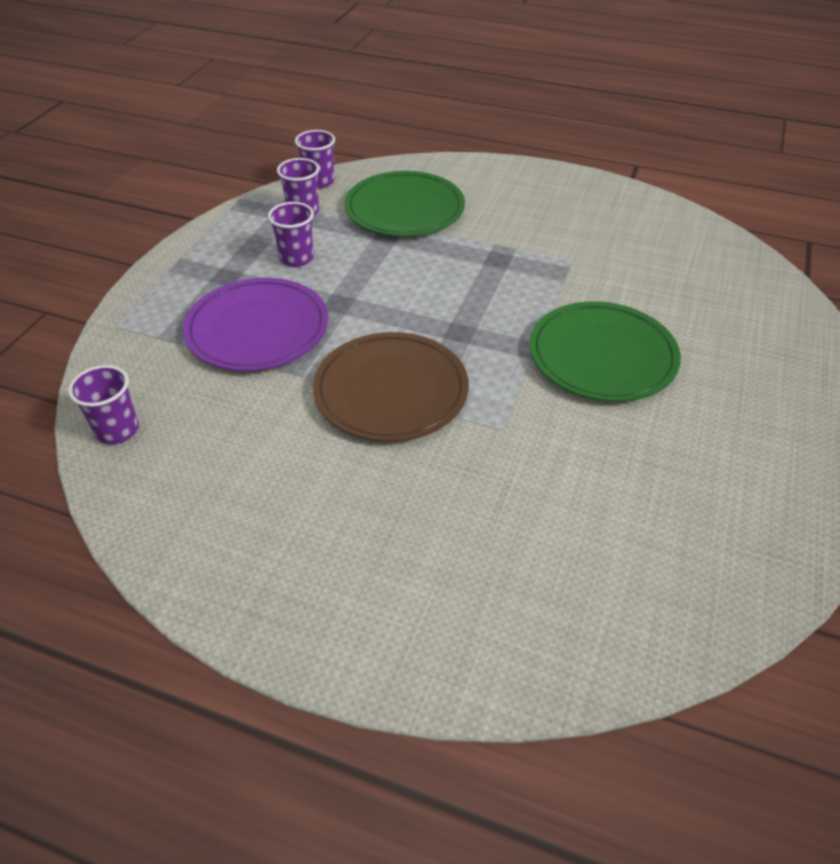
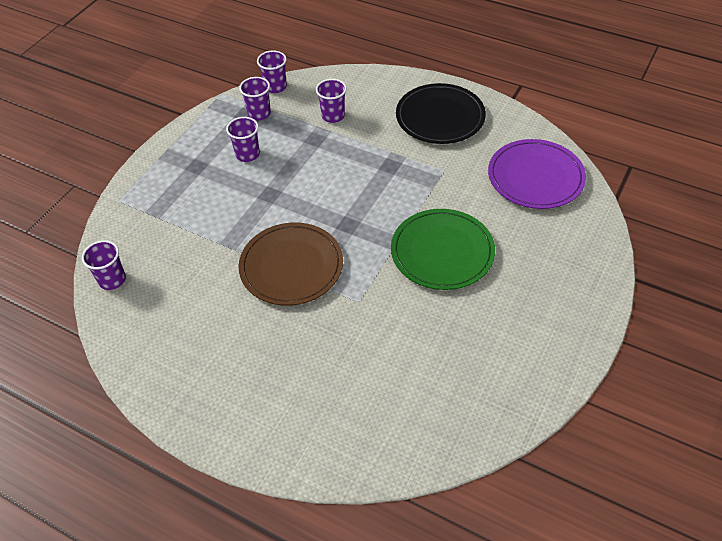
camera: 10 degrees right, 5 degrees up
(257, 328) = (211, 210): purple plate -> purple plate (535, 177)
(404, 209) = (333, 116): green plate -> purple cup
(547, 202) = (440, 117): none -> black plate

